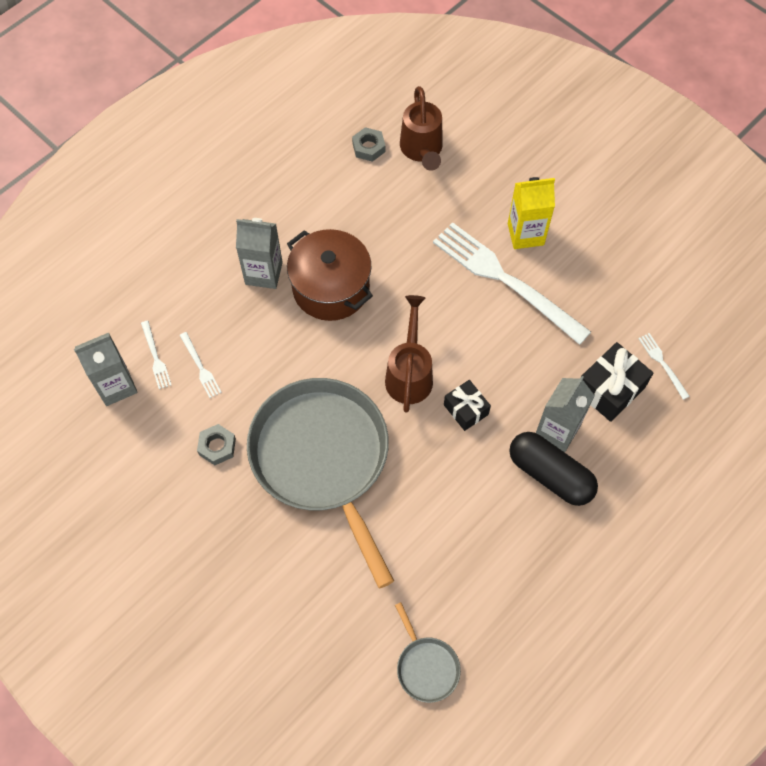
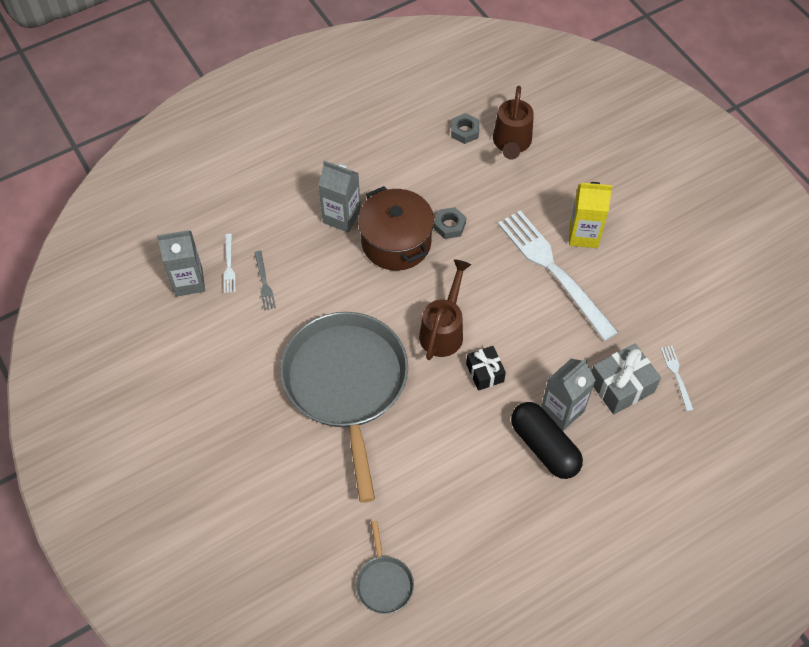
camera: 15 degrees right, 5 degrees down
(200, 367) = (264, 282): white fork -> grey fork
(217, 446) = (258, 352): grey nut -> grey nut (449, 226)
(610, 389) = (621, 386): black gift -> grey gift

